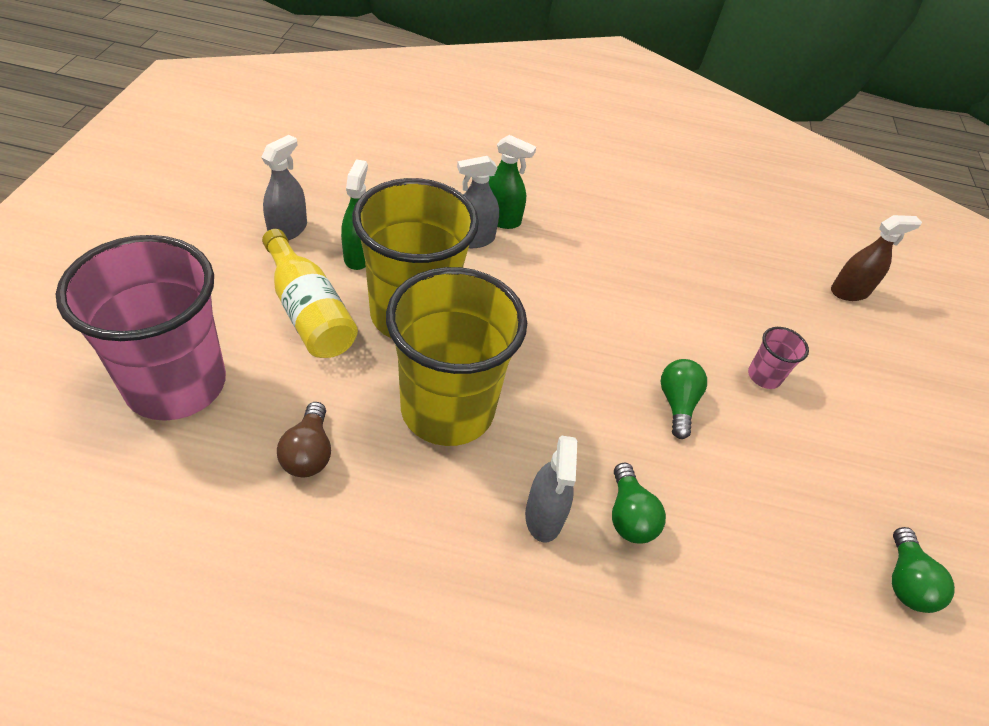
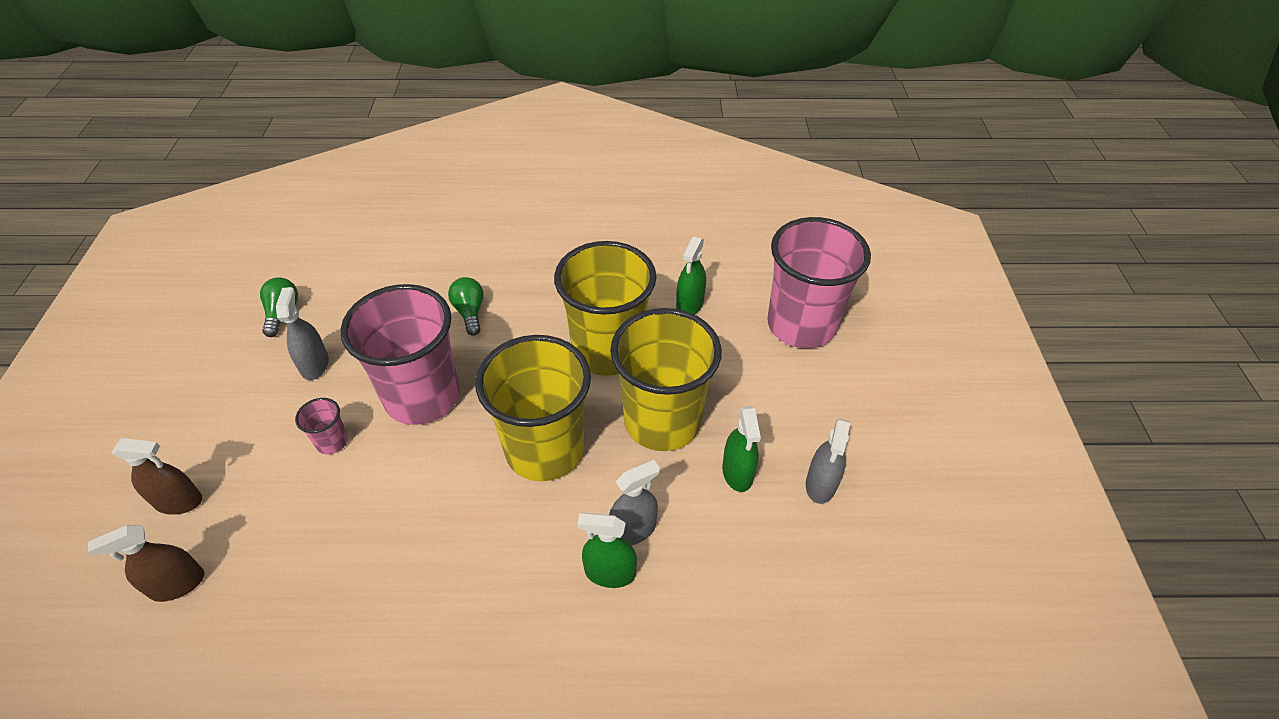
camera: 175 degrees right, 0 degrees up
(309, 312) = (748, 402): yellow bottle -> none
(309, 453) = (689, 304): brown light bulb -> green spray bottle
(542, 318) = (544, 449): none -> yellow cup
(544, 516) = (527, 301): grey spray bottle -> grey spray bottle (315, 365)
(677, 404) = (422, 397): green light bulb -> pink cup
(889, 355) = (179, 501): none -> brown spray bottle

